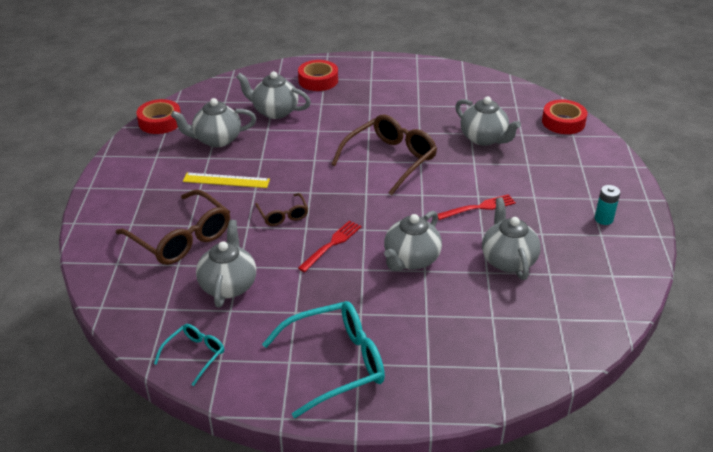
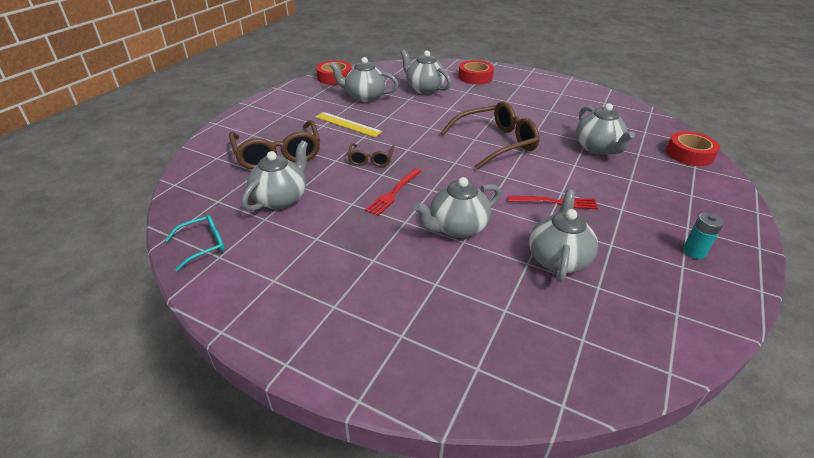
camera: 25 degrees right, 0 degrees up
(332, 244) = (393, 193): red fork -> red fork turned 150 degrees clockwise
(336, 363) = (313, 298): turquoise glasses -> none

